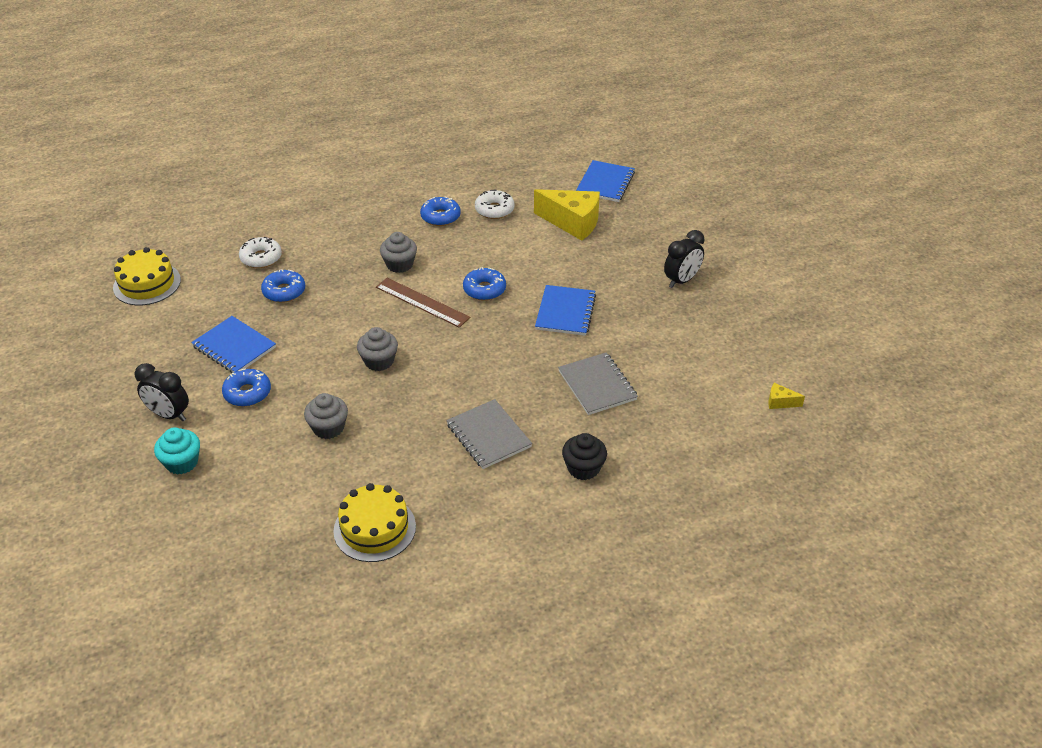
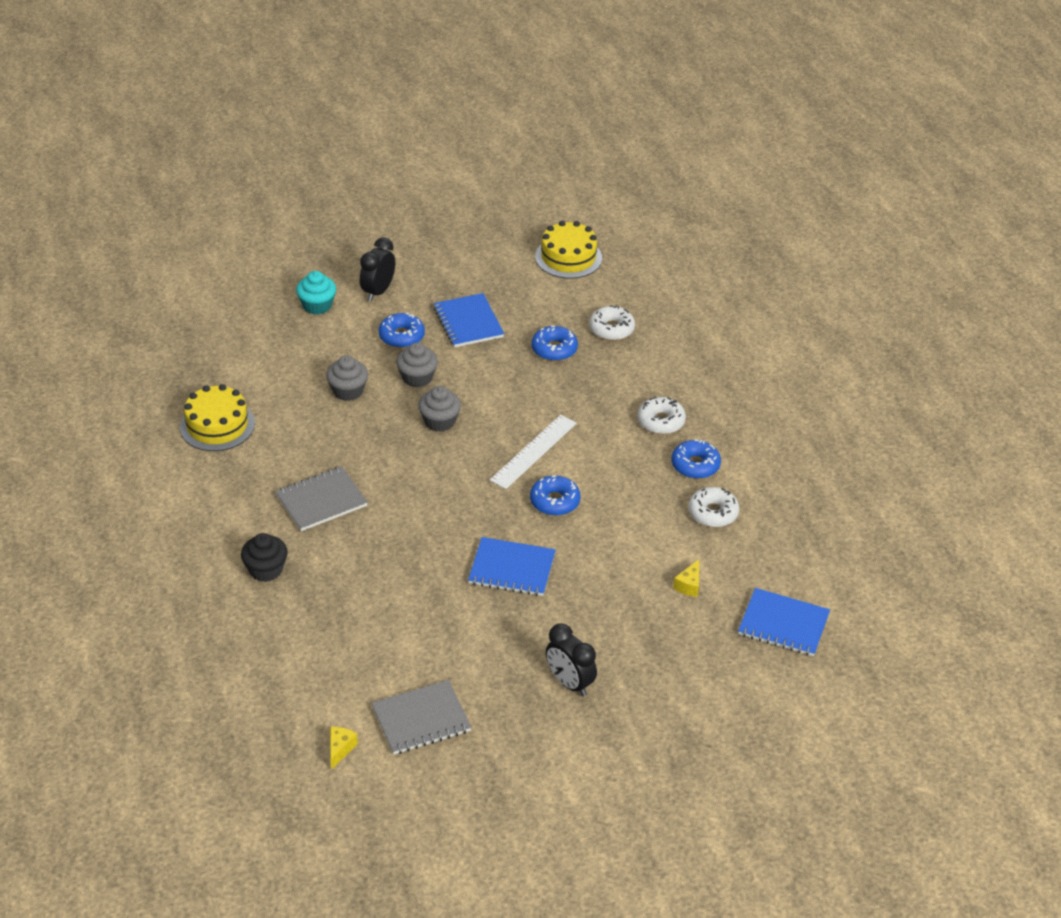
camera: 90 degrees right, 0 degrees up
(234, 347) = (468, 322): blue notebook -> blue notebook turned 60 degrees counterclockwise
(387, 233) = (661, 421): none -> white donut
(399, 264) = (601, 433): grey cupcake -> grey cupcake (417, 378)
(422, 302) = (533, 451): brown ruler -> white ruler
(572, 223) = (689, 585): yellow cheese -> yellow cheese, size x0.43
(597, 385) = (386, 588): grey notebook -> grey notebook (421, 719)

